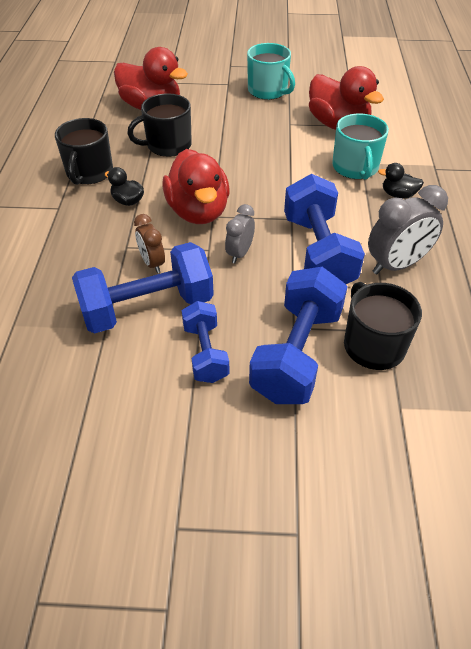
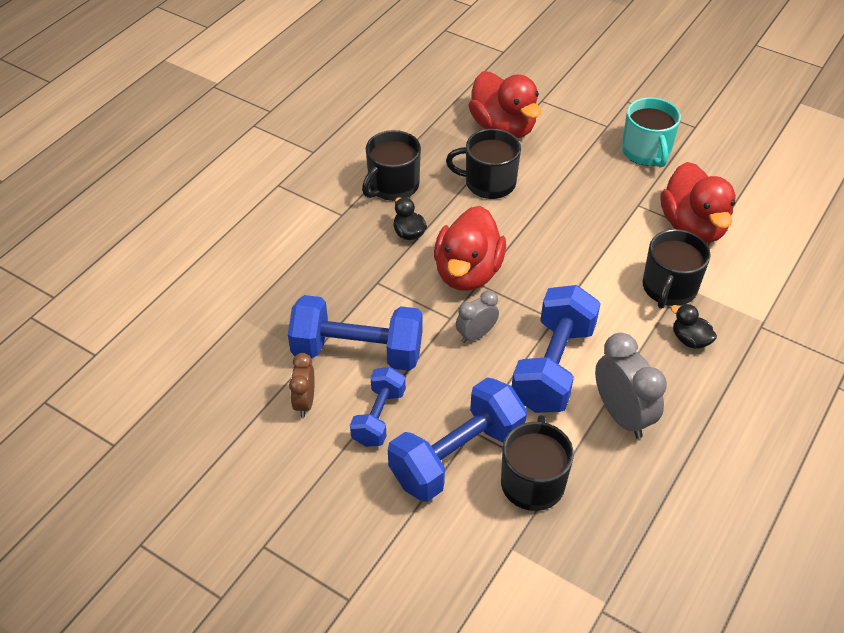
camera: 30 degrees right, 0 degrees up
(152, 263) = (389, 309): brown clock -> brown clock (305, 402)
(355, 167) = (669, 288): turquoise mug -> black mug
(396, 265) = (621, 415): grey clock -> grey clock turned 120 degrees counterclockwise

